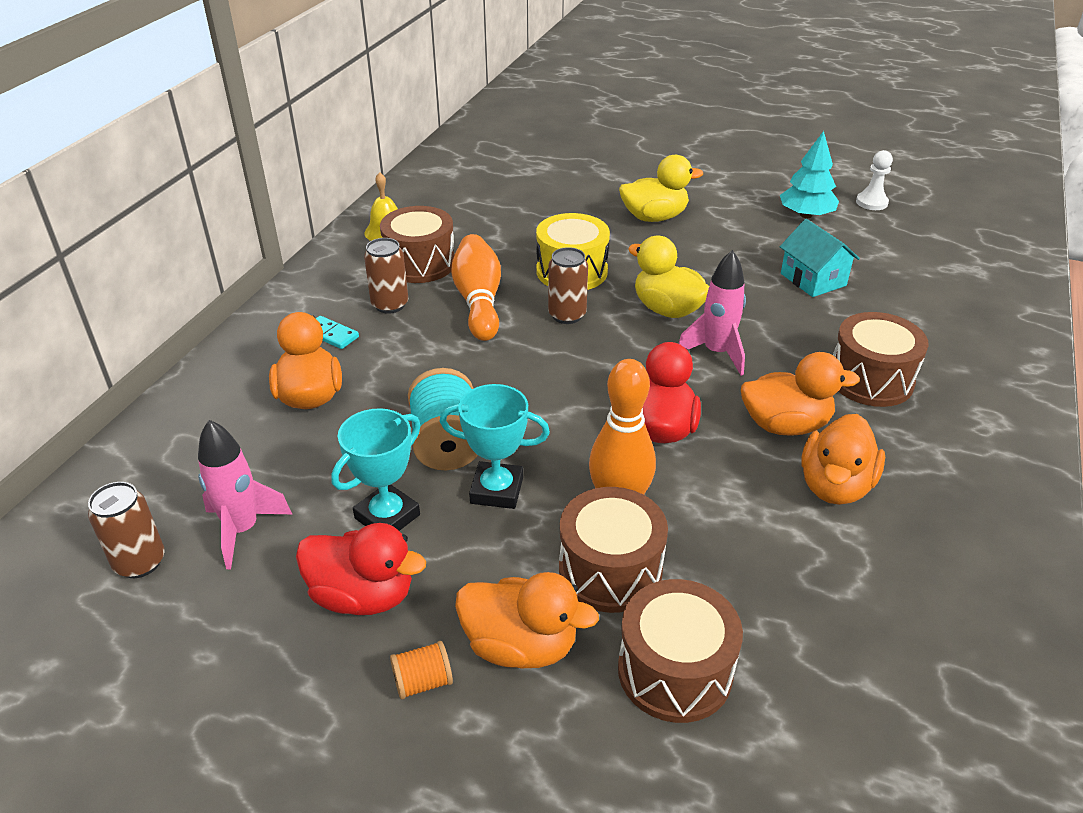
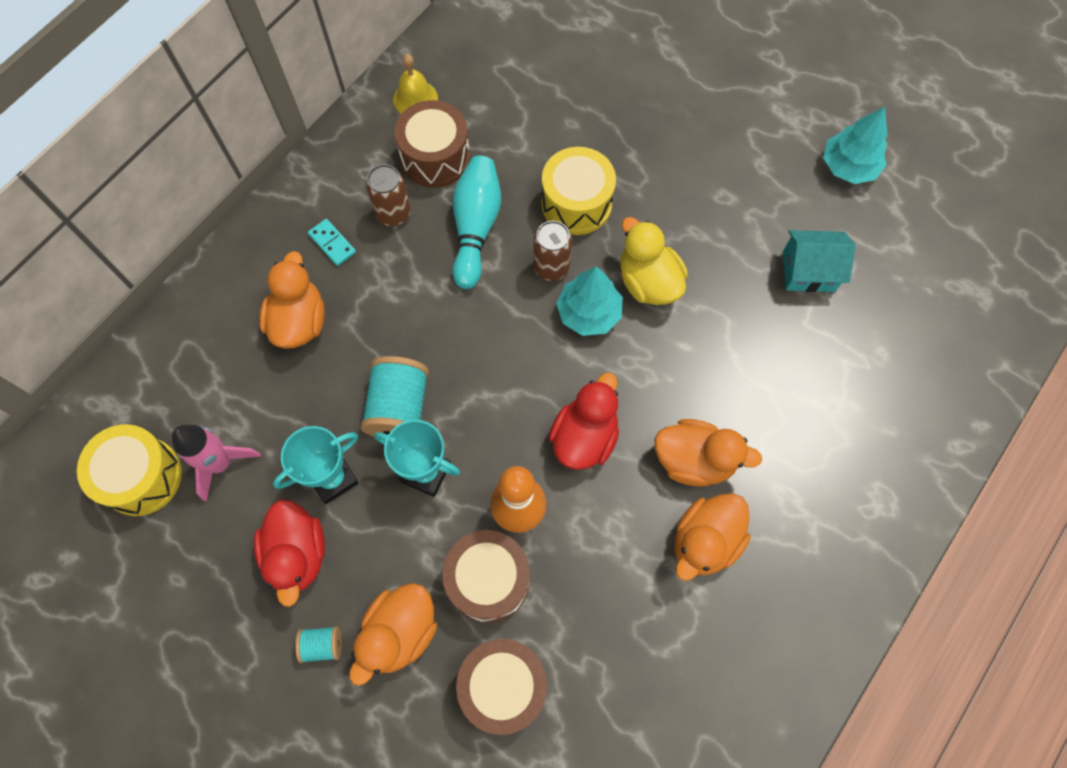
camera: 15 degrees right, 30 degrees up
(140, 562) = (142, 477): brown can -> yellow drum
(363, 596) = (297, 554): red duck -> red duck turned 45 degrees clockwise
(422, 682) = (322, 645): orange spool -> turquoise spool
(479, 301) = (475, 228): orange bowling pin -> turquoise bowling pin
(520, 646) = (399, 633): orange duck -> orange duck turned 90 degrees clockwise
(619, 339) = (588, 313): none -> turquoise tree
(654, 217) = (688, 135): yellow duck -> none
(716, 353) = (671, 353): pink rocket -> none
(813, 279) = (808, 271): turquoise house -> turquoise house turned 75 degrees counterclockwise
(870, 379) = (798, 423): brown drum -> none
(871, 202) = (929, 160): white pawn -> none

